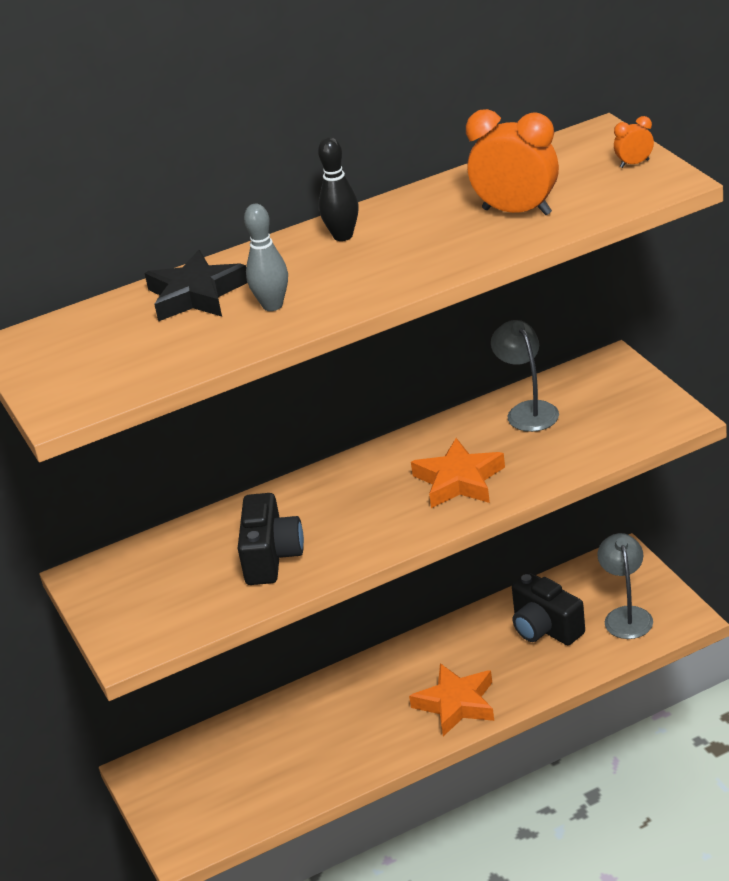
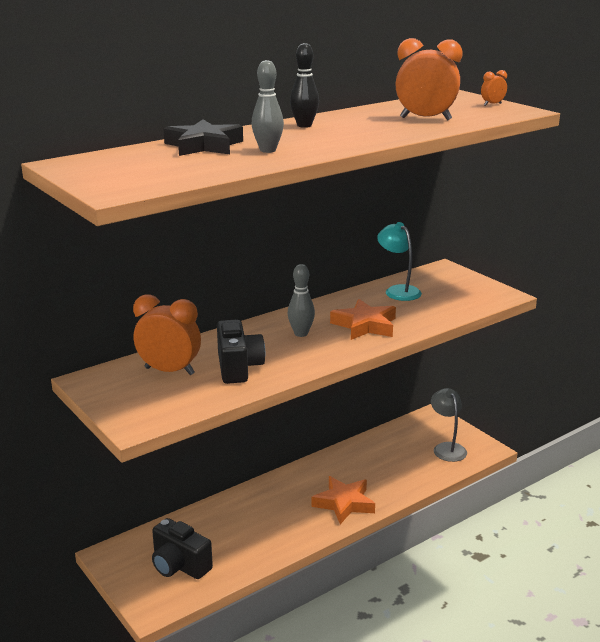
camera: 15 degrees left, 10 degrees down
(184, 562) = (169, 371): none -> orange clock
(368, 496) = (301, 333): none -> grey bowling pin
(528, 411) = (398, 290): grey lamp -> turquoise lamp
(545, 628) = (394, 456): black camera -> black camera (179, 565)

